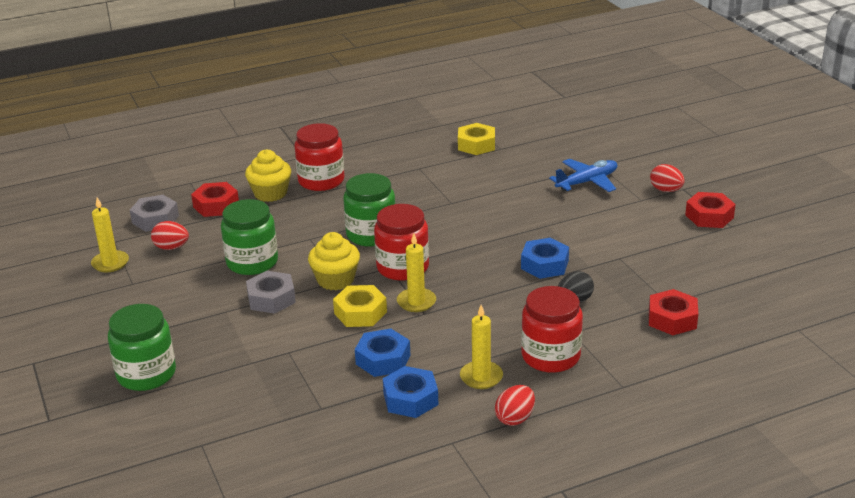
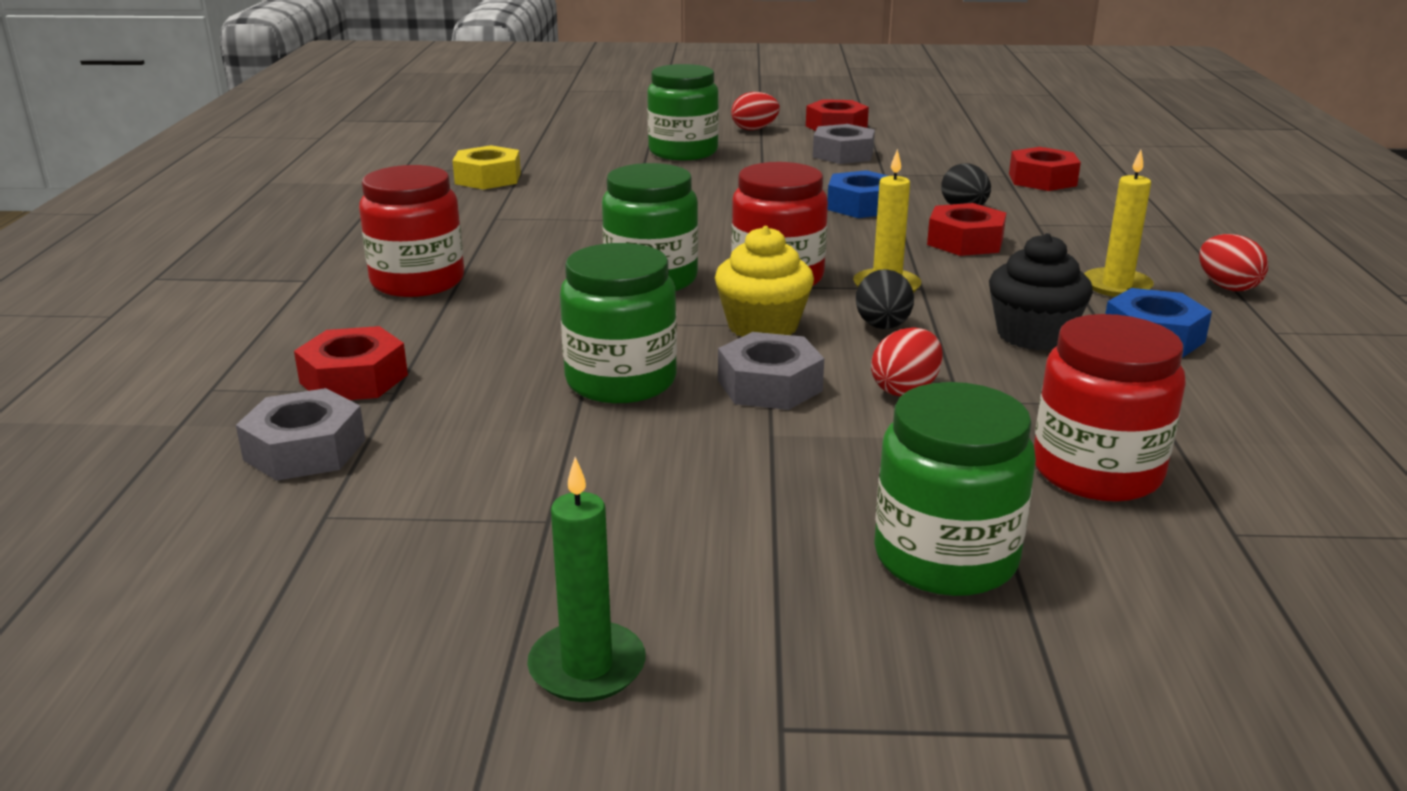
camera: 65 degrees left, 5 degrees down
(50, 319) = (587, 667): none -> green candle
(110, 263) = (421, 535): yellow candle -> none
(171, 247) = (455, 450): red egg -> red egg (905, 389)
(270, 193) = (392, 325): yellow cupcake -> none
(360, 313) = (882, 327): yellow nut -> black egg
(383, 359) = (1033, 335): blue nut -> black cupcake
(512, 312) = (965, 241): none -> red nut
(550, 356) = (1087, 243): red jar -> red jar (1096, 471)
(587, 182) = (683, 152): blue plane -> green jar
(645, 234) = (843, 154): none -> grey nut

